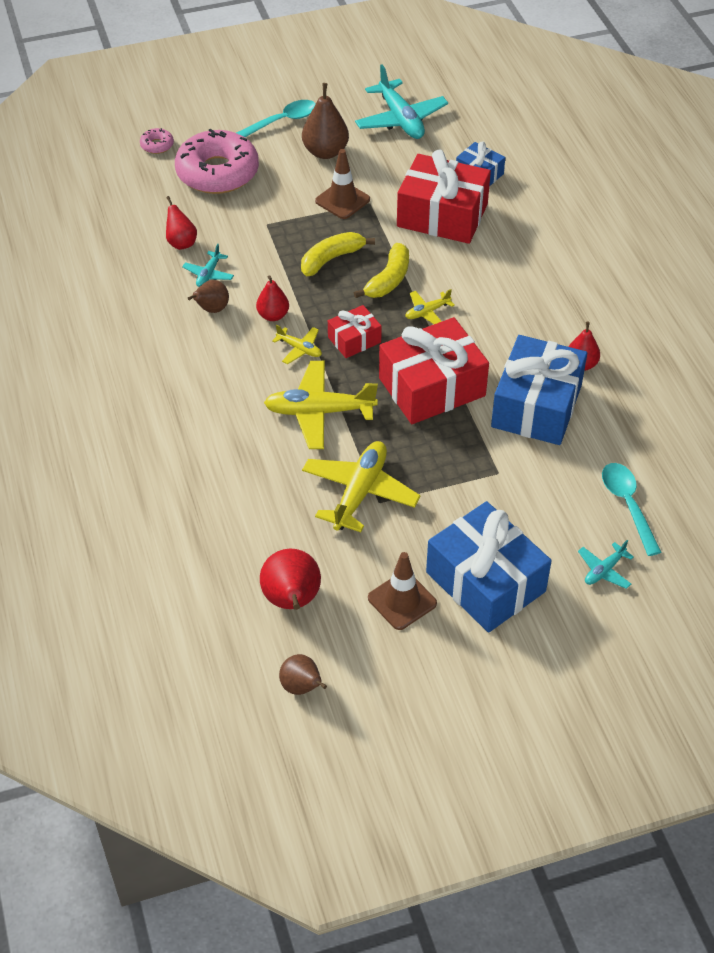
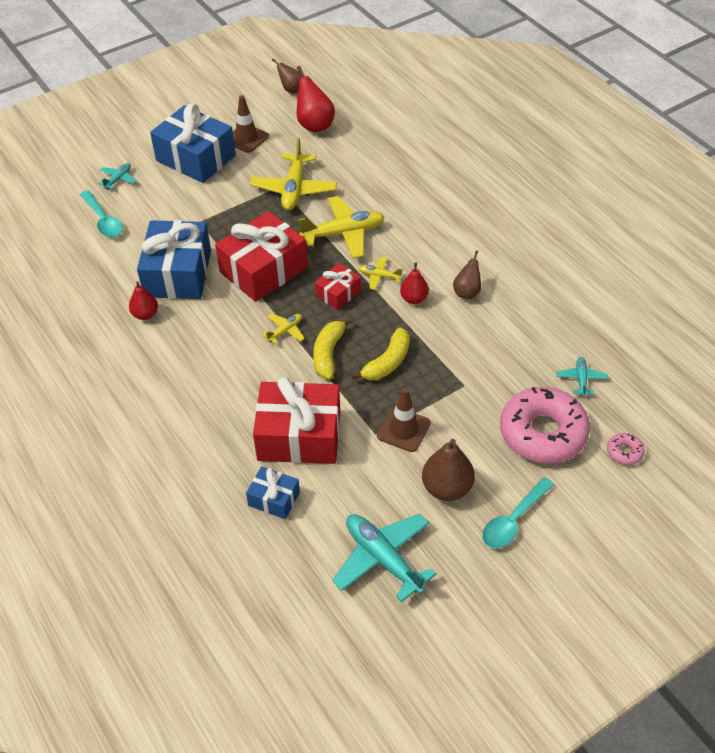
camera: 165 degrees right, 0 degrees up
(181, 243) = (529, 347): red pear -> none
(208, 274) = (487, 322): turquoise plane -> turquoise plane (581, 379)

